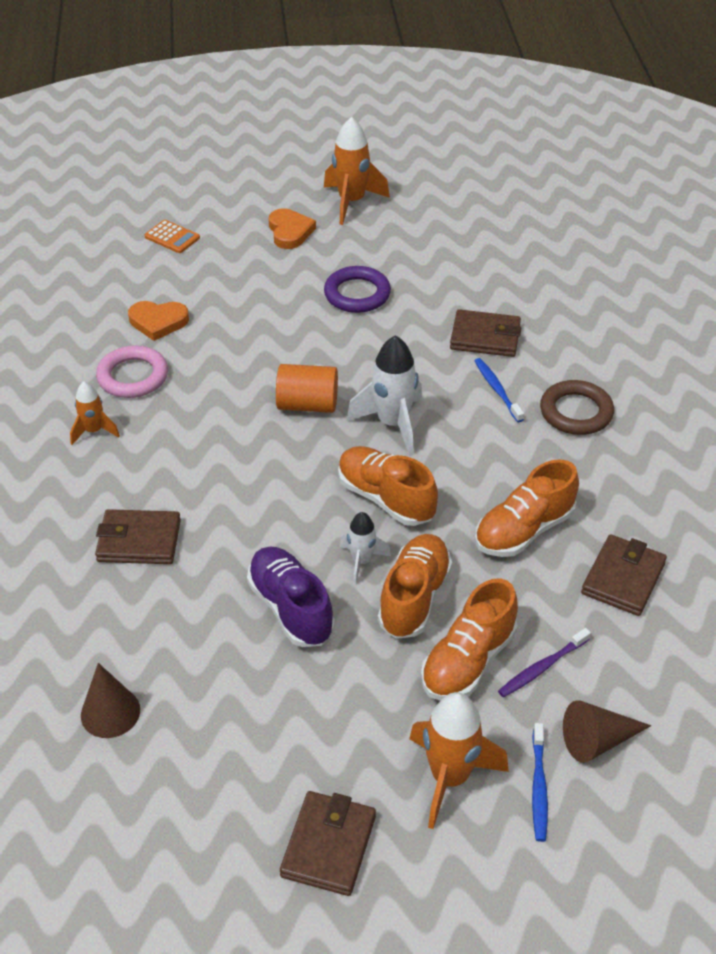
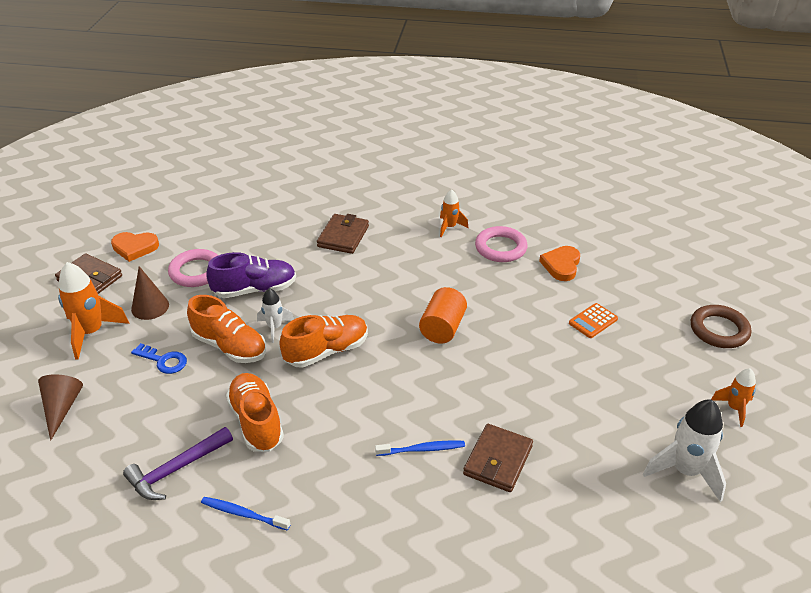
camera: 105 degrees right, 5 degrees down
(110, 712) = (225, 216): brown cone -> brown cone (150, 307)
(172, 237) = (675, 284): orange calculator -> orange calculator (593, 321)
(269, 697) = (196, 271): none -> pink ring
(290, 232) = (682, 355): orange heart -> orange heart (135, 248)
(351, 202) = (734, 408): orange rocket -> orange rocket, size x0.58
(357, 294) = (579, 383): purple ring -> none
(393, 424) = (403, 371): white rocket -> white rocket (685, 471)
(468, 661) = (163, 361): orange shoe -> blue key
(538, 787) = (54, 370): blue toothbrush -> blue toothbrush (243, 514)
(542, 667) = (133, 396): purple toothbrush -> none
(576, 412) = (373, 500): brown ring -> brown ring (719, 330)
(623, 578) = (176, 469): brown wallet -> purple hammer

